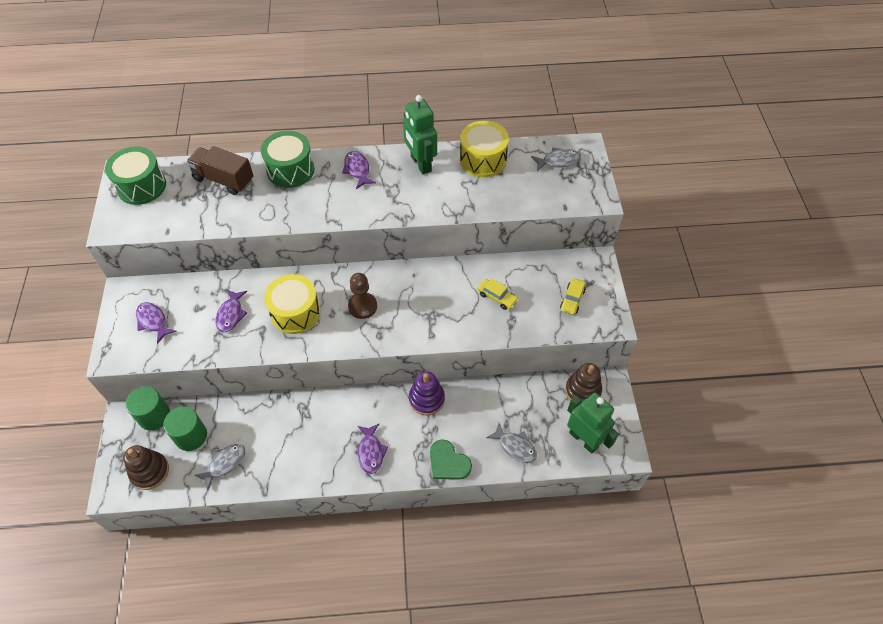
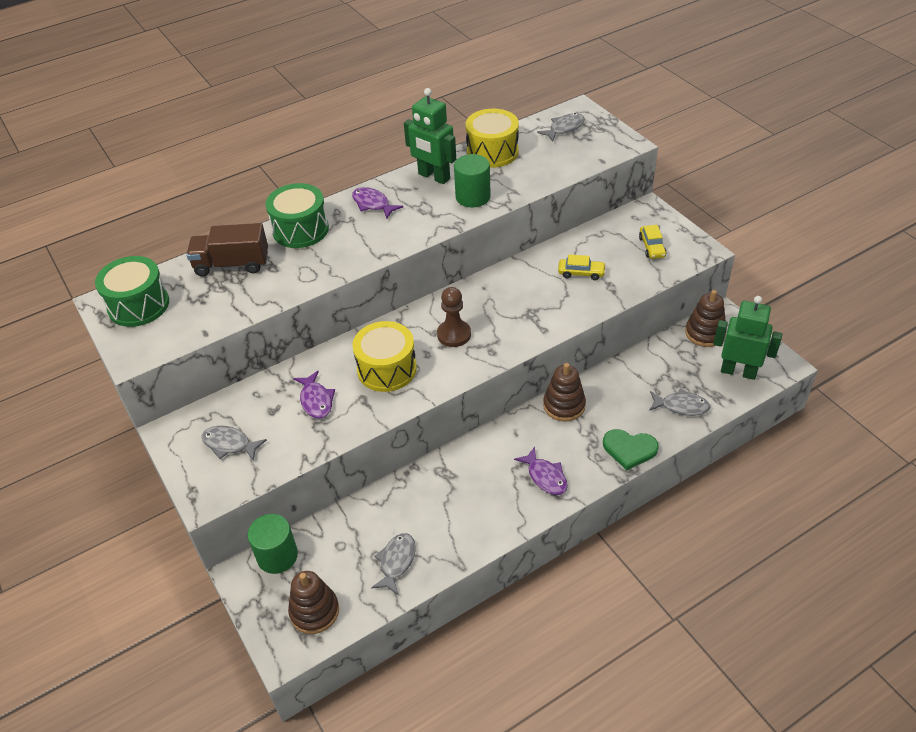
camera: 25 degrees left, 10 degrees down
(153, 321) = (229, 444): purple fish -> grey fish
(191, 436) = (336, 554): green cylinder -> green cylinder (473, 197)
(426, 399) = (564, 405): purple stacking toy -> brown stacking toy

